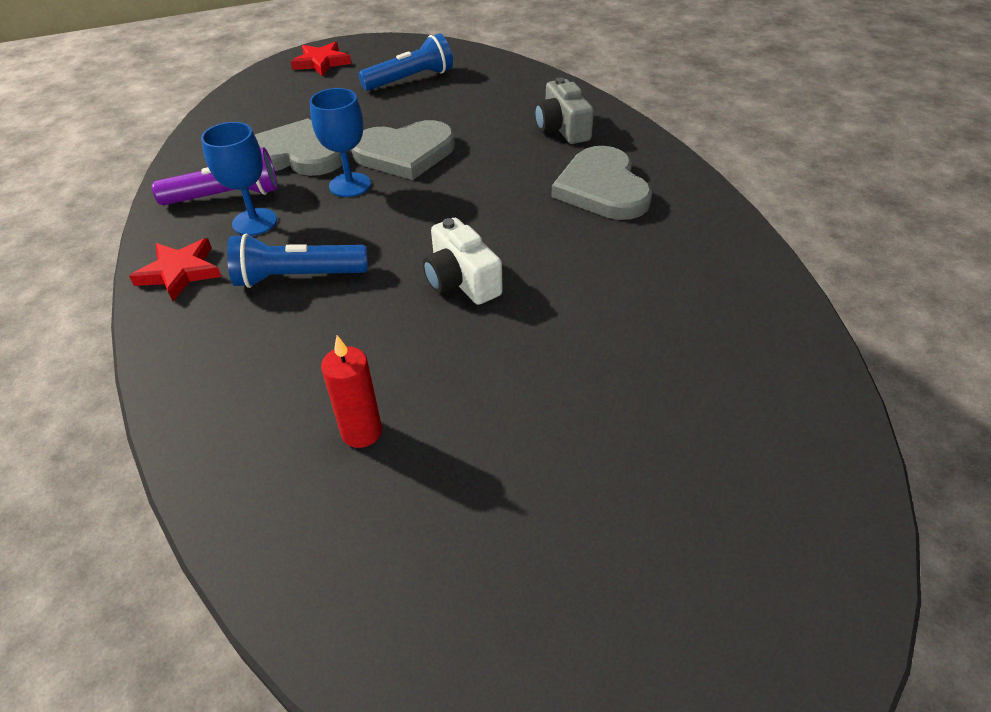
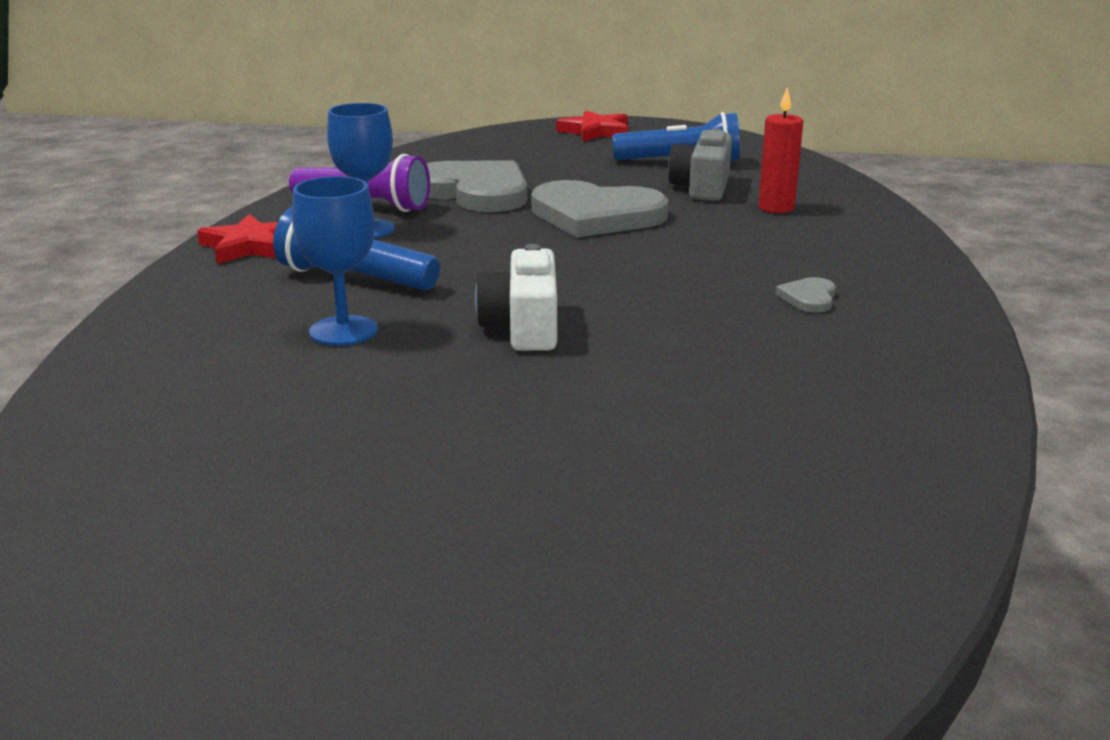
camera: 30 degrees right, 20 degrees down
(350, 185) = (501, 226): blue goblet -> blue goblet (343, 331)
(361, 432) = (258, 407): red candle -> red candle (776, 208)
(562, 128) = (823, 237): grey camera -> grey camera (702, 187)
(602, 188) = (809, 298): grey heart -> grey heart, size x0.42

